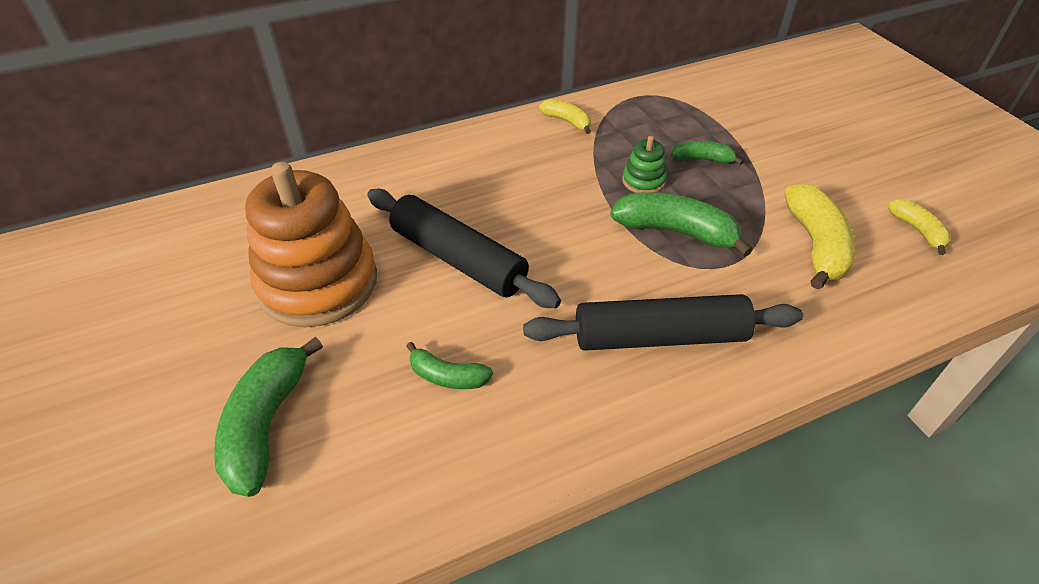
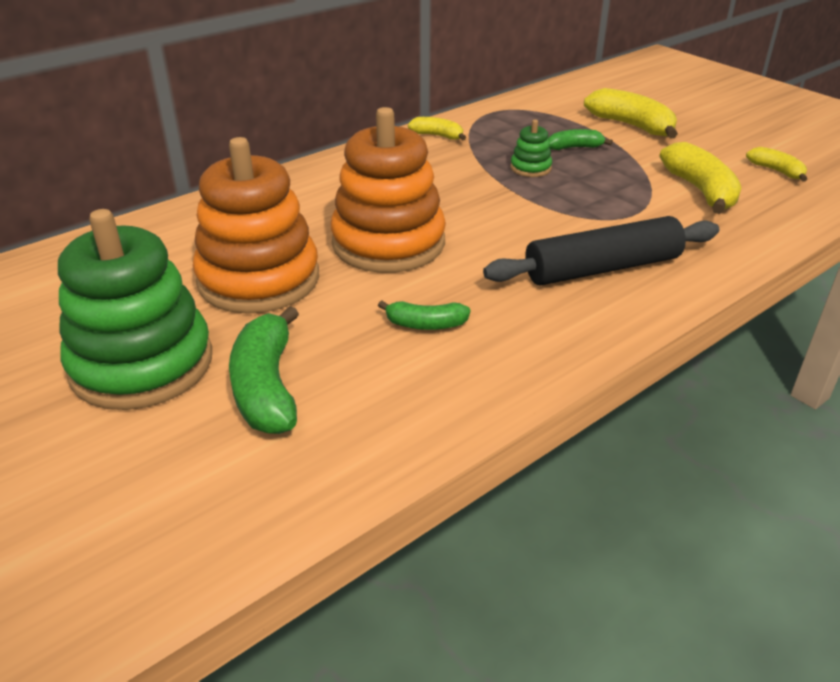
camera: 15 degrees left, 10 degrees down
(172, 369) = (142, 364): none -> green stacking toy
(458, 259) = (388, 243): black rolling pin -> orange stacking toy
(675, 231) = (577, 198): green banana -> none
(778, 138) = (631, 126): none -> yellow banana

